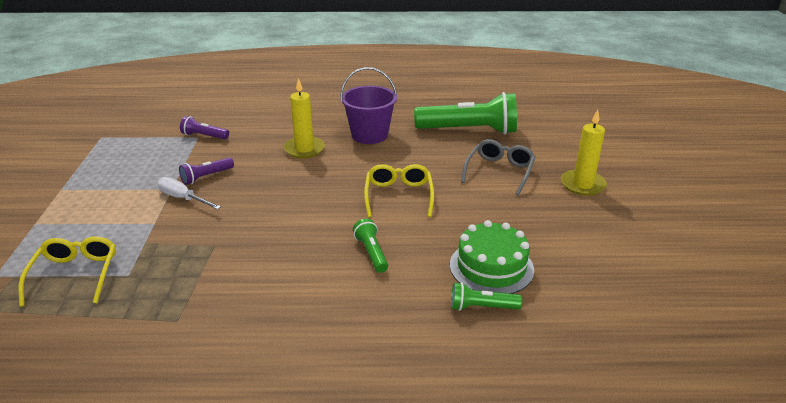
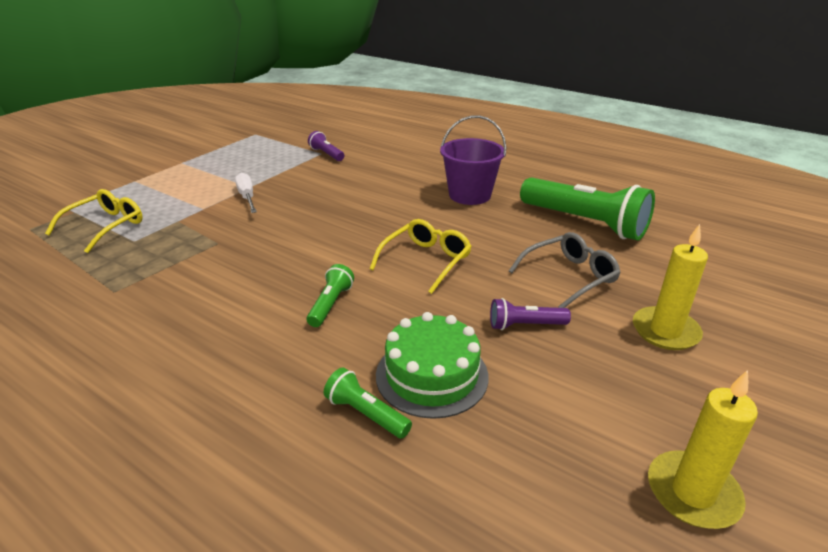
camera: 35 degrees right, 0 degrees up
(206, 177) = (286, 186): purple flashlight -> purple flashlight (525, 325)
(304, 149) = (393, 189): yellow candle -> yellow candle (692, 493)

